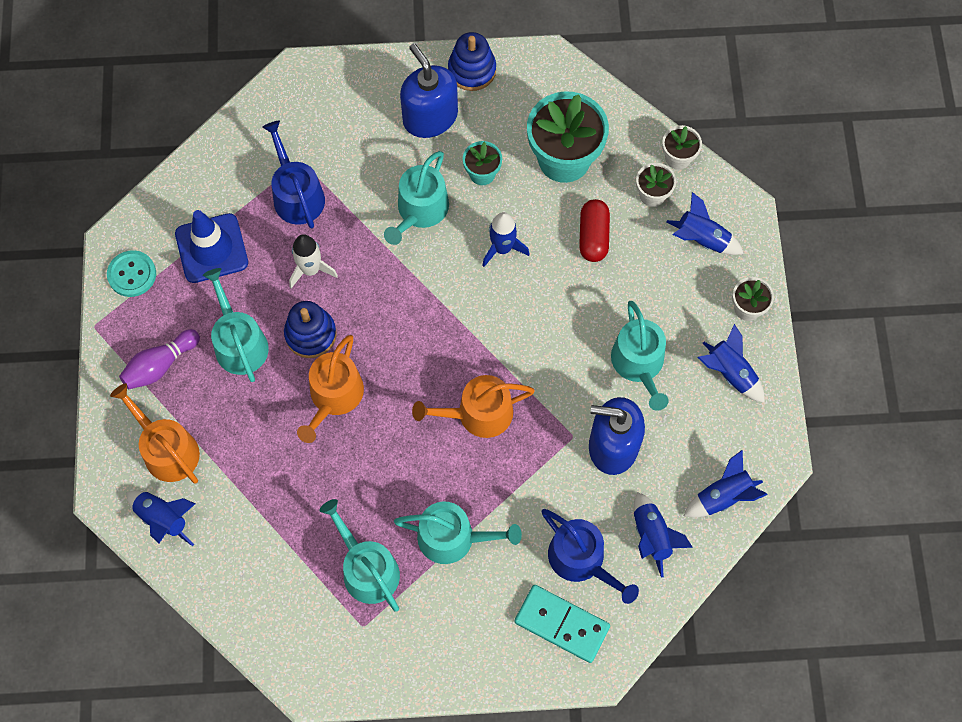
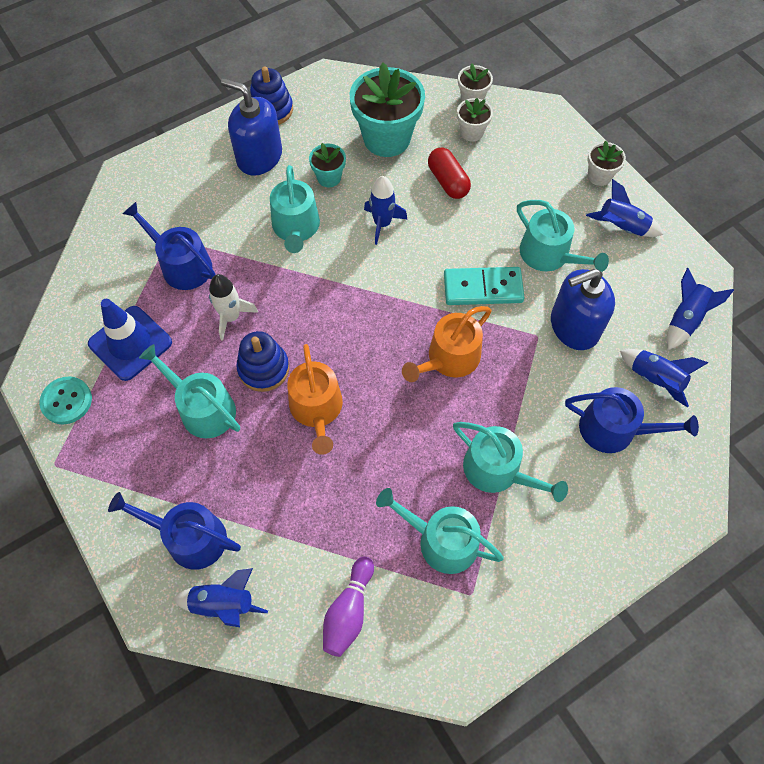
camera: 30 degrees left, 5 degrees down
(160, 365) = (139, 466): purple bowling pin -> purple bowling pin (348, 611)
(166, 449) = (189, 537): orange watering can -> blue watering can
(453, 538) = (498, 471): turquoise watering can -> turquoise watering can turned 60 degrees clockwise
(561, 624) = (637, 492): turquoise domino -> turquoise domino (483, 288)
(701, 239) = (530, 145): blue rocket -> none

